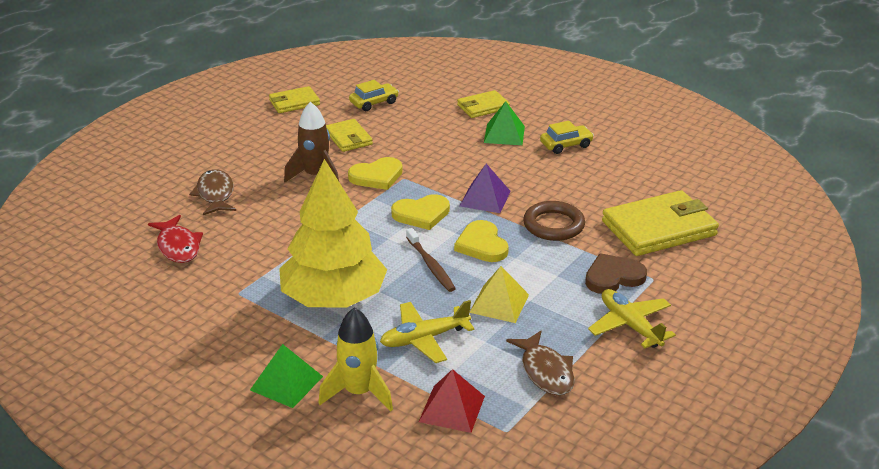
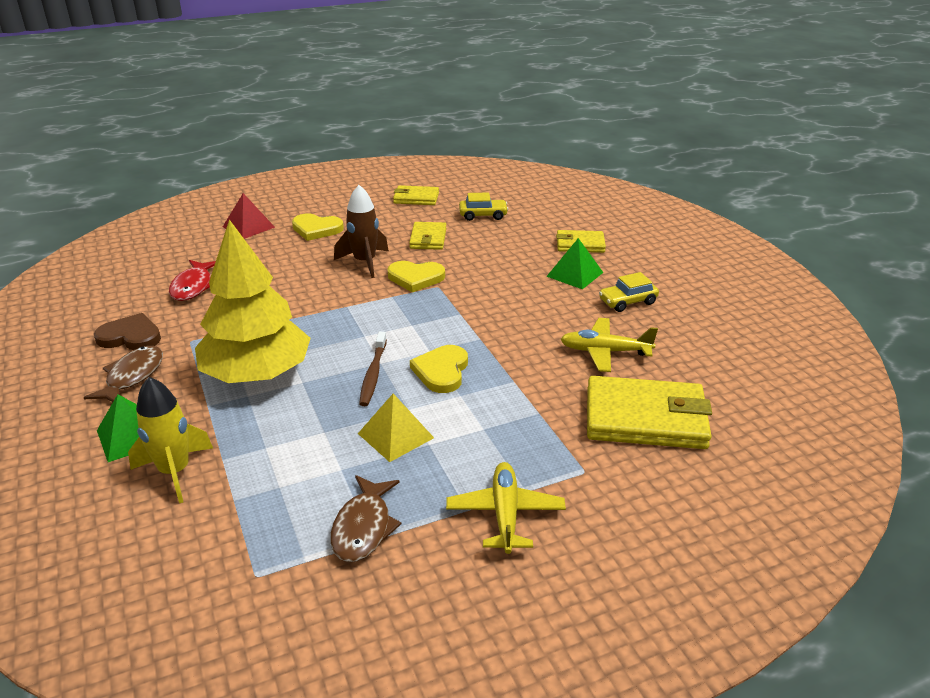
camera: 30 degrees right, 0 degrees up
(215, 194) = (270, 253): brown fish -> brown fish (132, 376)
(421, 214) = (417, 324): yellow heart -> yellow heart (316, 229)
(424, 338) = (289, 443): yellow plane -> yellow plane (605, 352)
(452, 408) = (233, 526): red pyramid -> red pyramid (248, 227)
(485, 198) = (492, 328): purple pyramid -> none
(553, 225) = (533, 376): brown ring -> none
(566, 145) = (627, 302): yellow car -> yellow car turned 150 degrees clockwise
(613, 277) = (541, 453): brown heart -> brown heart (130, 336)

